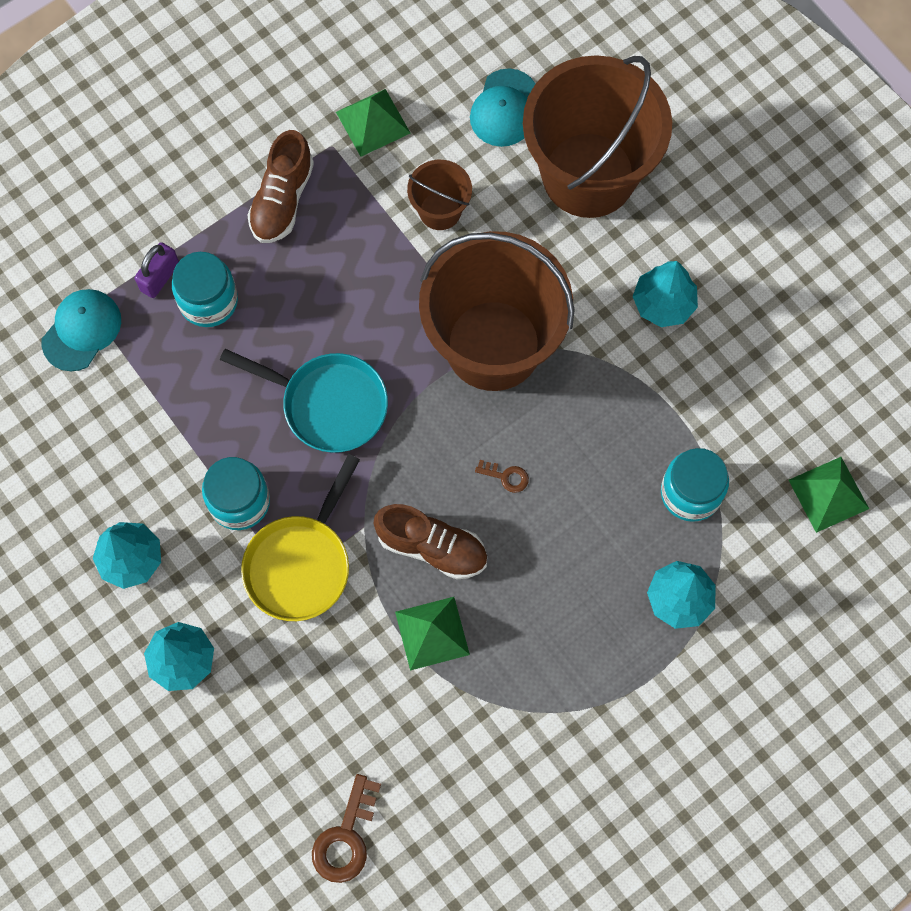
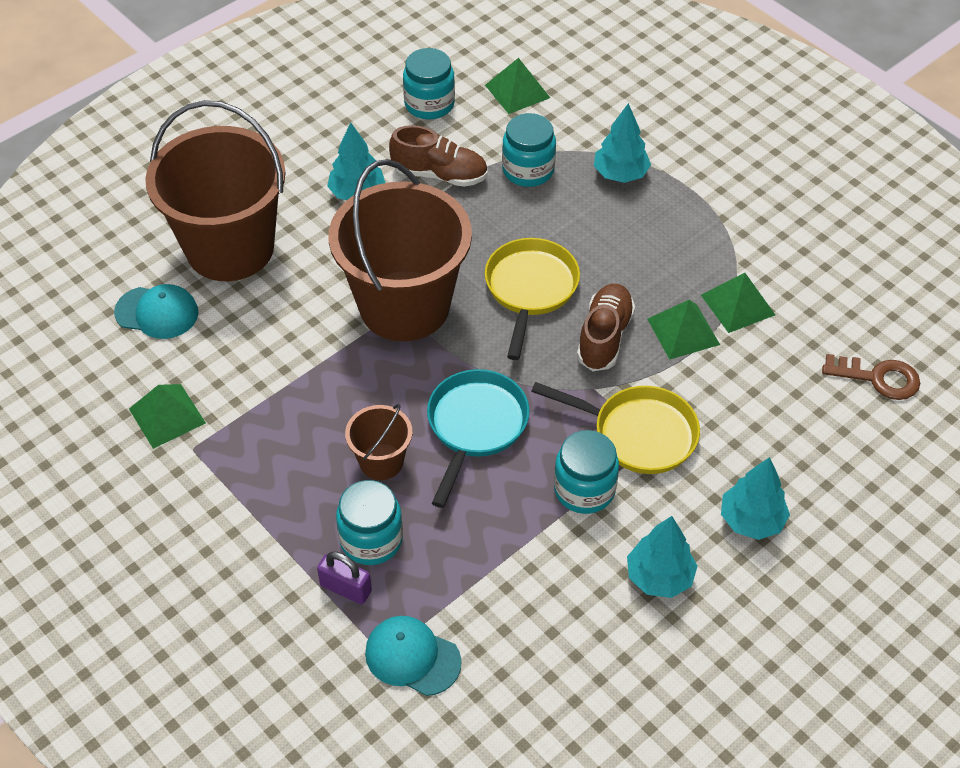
camera: 95 degrees left, 20 degrees down
(282, 199) = (254, 485): brown shoe -> brown shoe (439, 174)
(440, 211) = (267, 354): brown bucket -> brown bucket (381, 461)
(465, 700) = (737, 305): none -> green pyramid
(506, 476) = (530, 289): brown key -> yellow pan
(808, 390) = (429, 104): none -> turquoise jar

